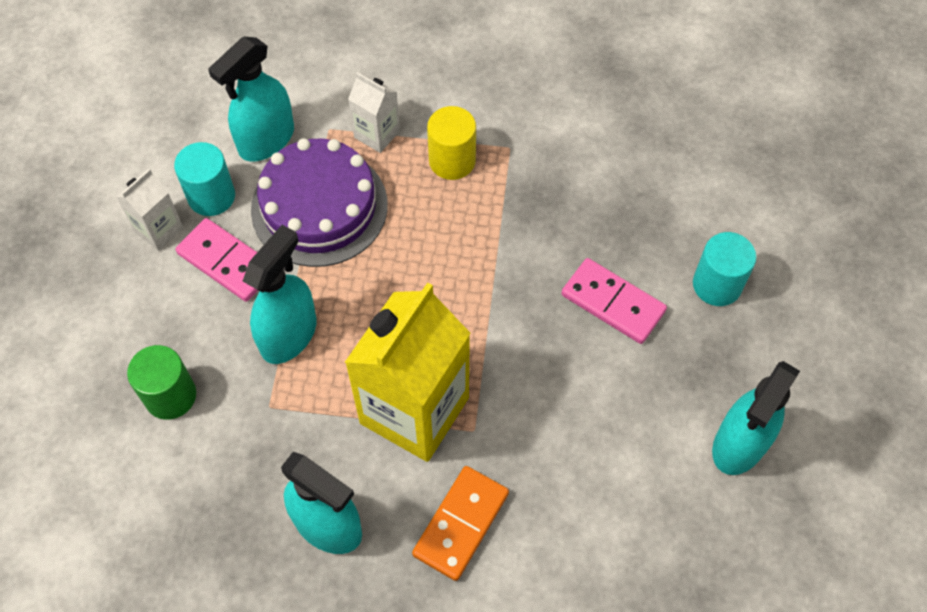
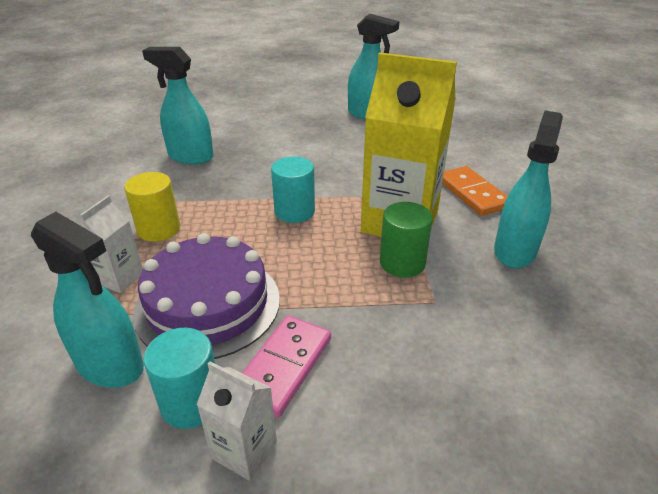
camera: 100 degrees left, 25 degrees down
(170, 396) = (459, 380): green cylinder -> green cylinder (402, 263)
(289, 335) = (357, 301): turquoise spray bottle -> turquoise spray bottle (190, 156)
(461, 524) = (472, 193): orange domino -> orange domino turned 45 degrees clockwise
(613, 303) = (286, 153): pink domino -> none
(717, 285) = (267, 123): turquoise cylinder -> turquoise cylinder (294, 212)

